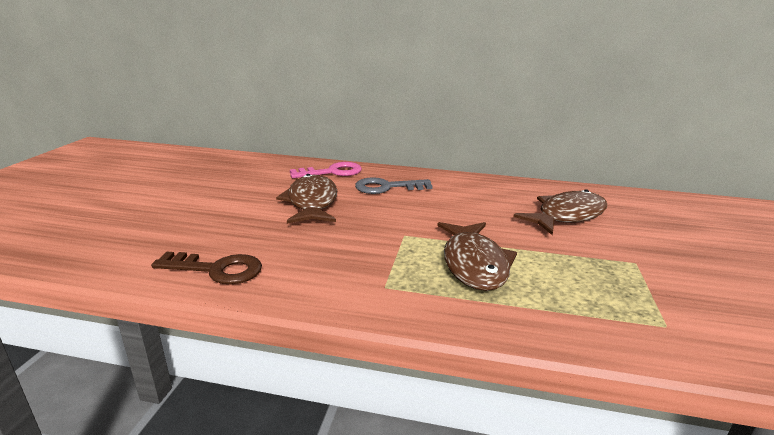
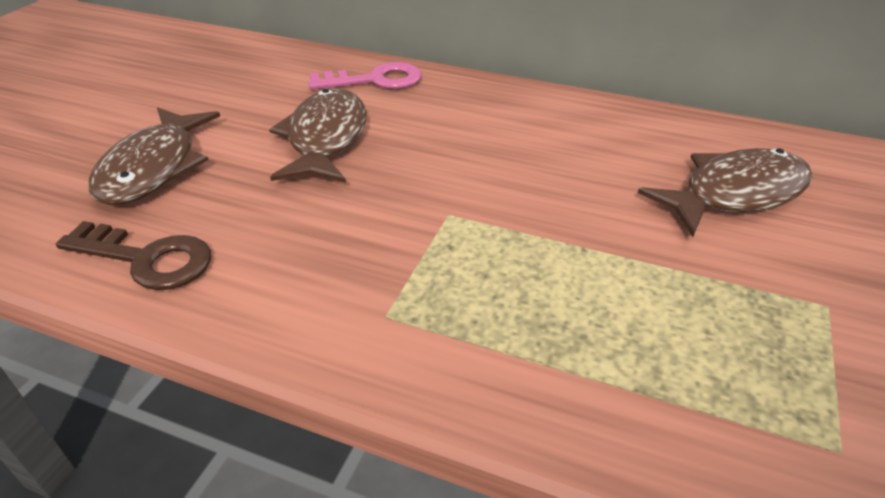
camera: 10 degrees right, 15 degrees up
(387, 187) = (451, 115): grey key -> none
(474, 264) = (543, 283): brown fish -> brown fish (154, 168)

